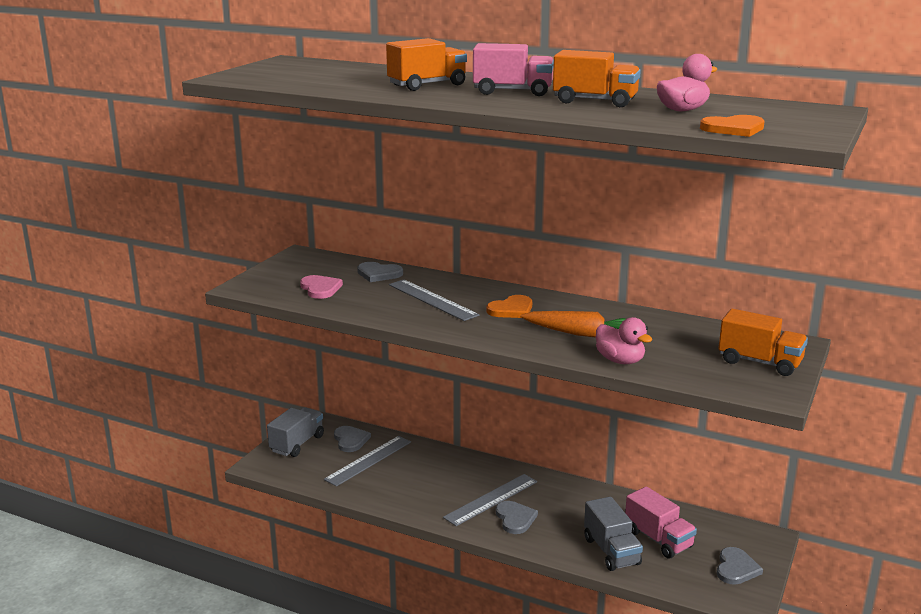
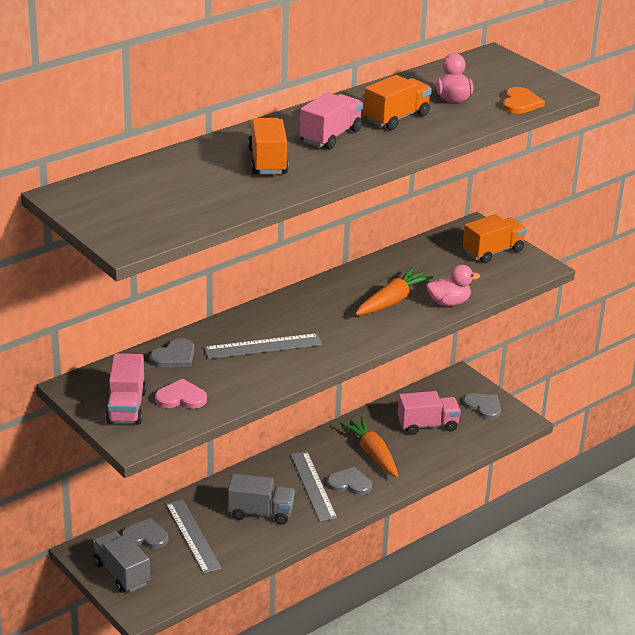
camera: 65 degrees left, 10 degrees up
(288, 275) = (126, 407): none -> pink truck
(511, 310) = (318, 315): orange heart -> none
(575, 518) = (372, 453): none -> orange carrot
(611, 551) = (426, 453): grey truck -> grey truck (261, 512)

